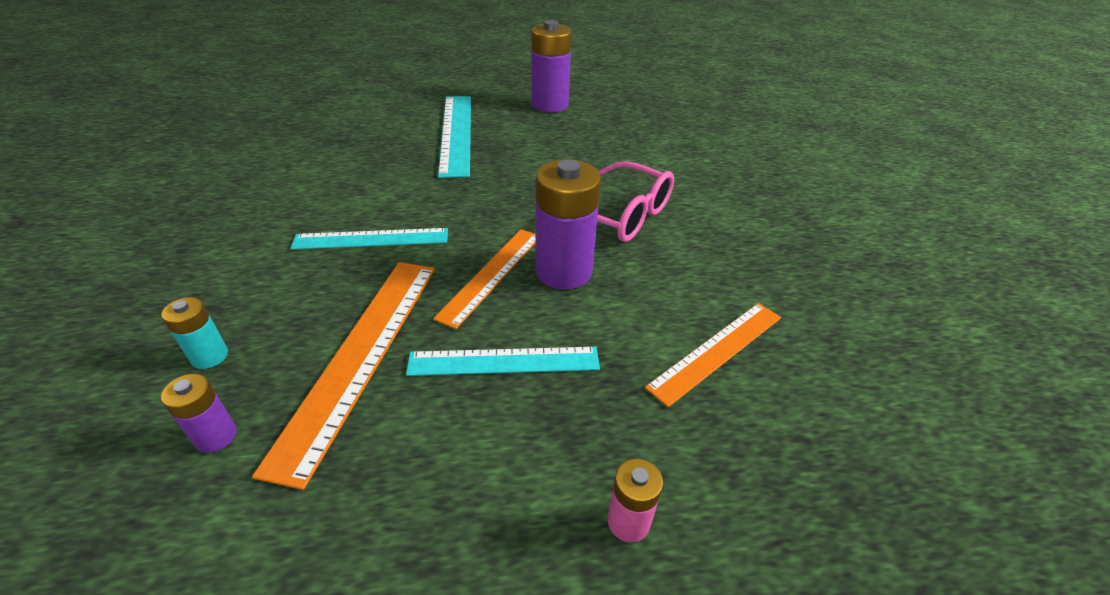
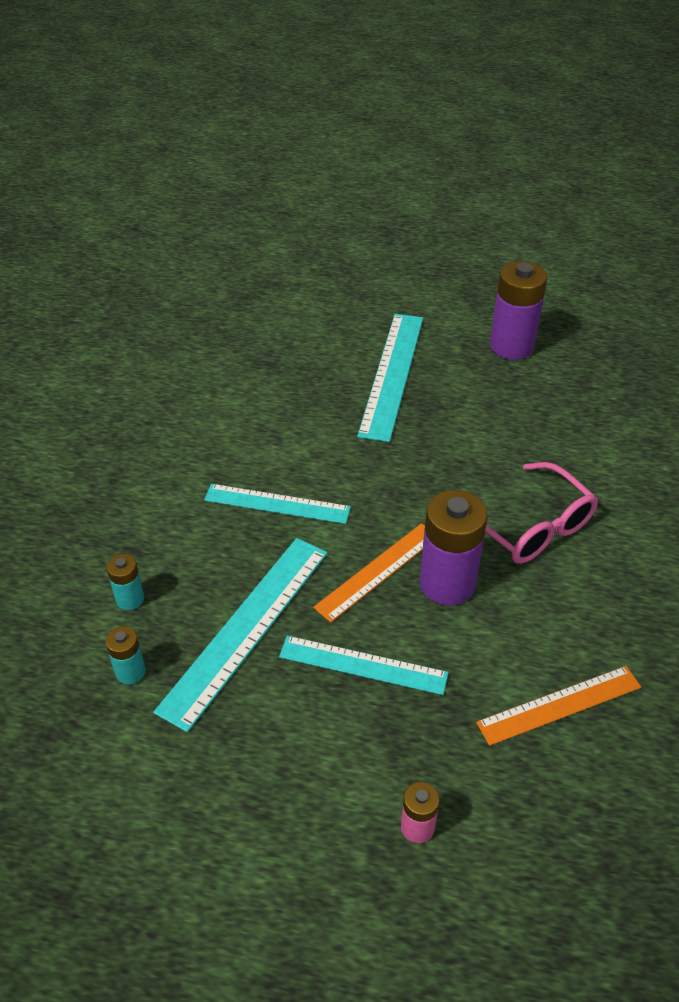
camera: 20 degrees right, 5 degrees up
(216, 436) = (130, 671): purple battery -> turquoise battery
(360, 355) = (246, 628): orange ruler -> turquoise ruler

